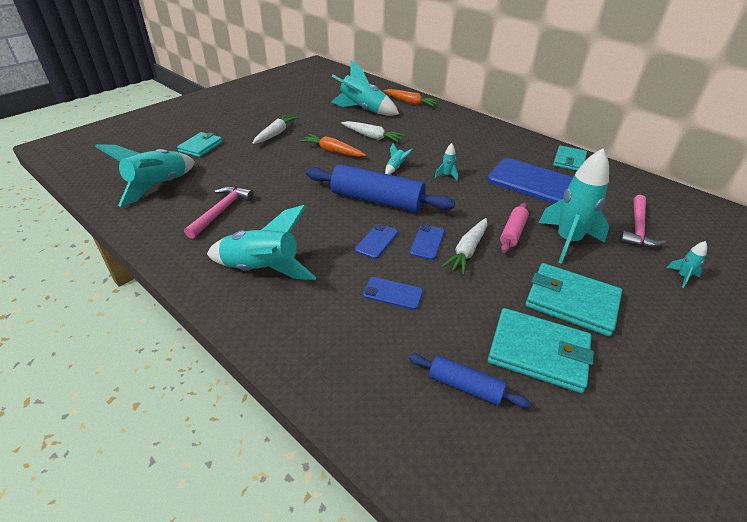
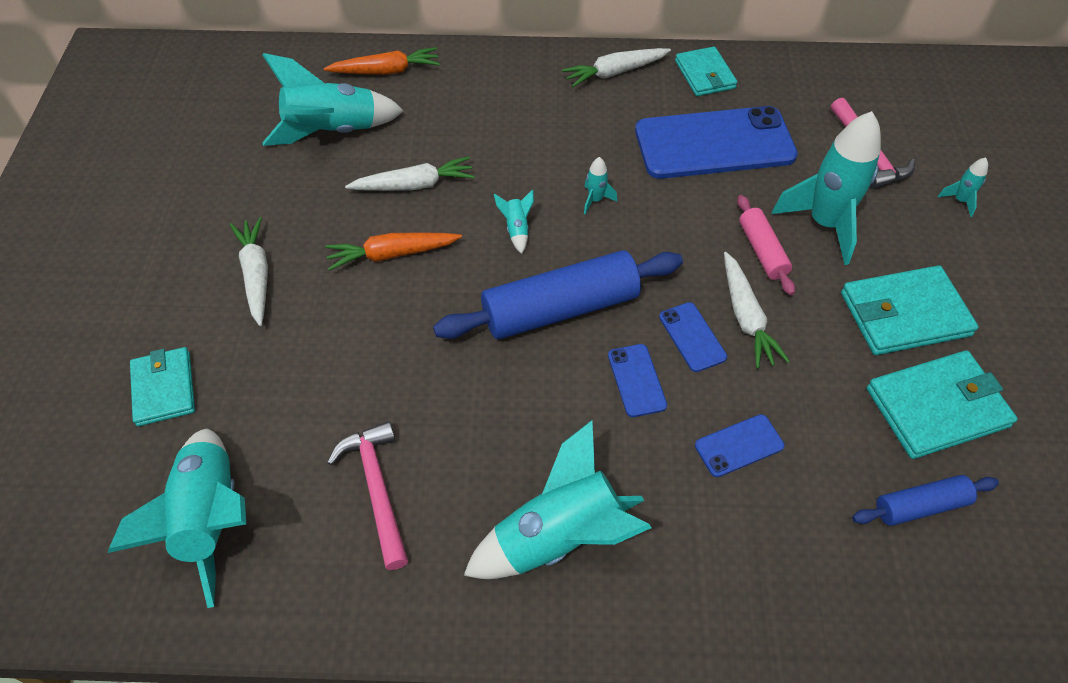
camera: 40 degrees left, 15 degrees up
(518, 141) = (614, 73): none -> white carrot

